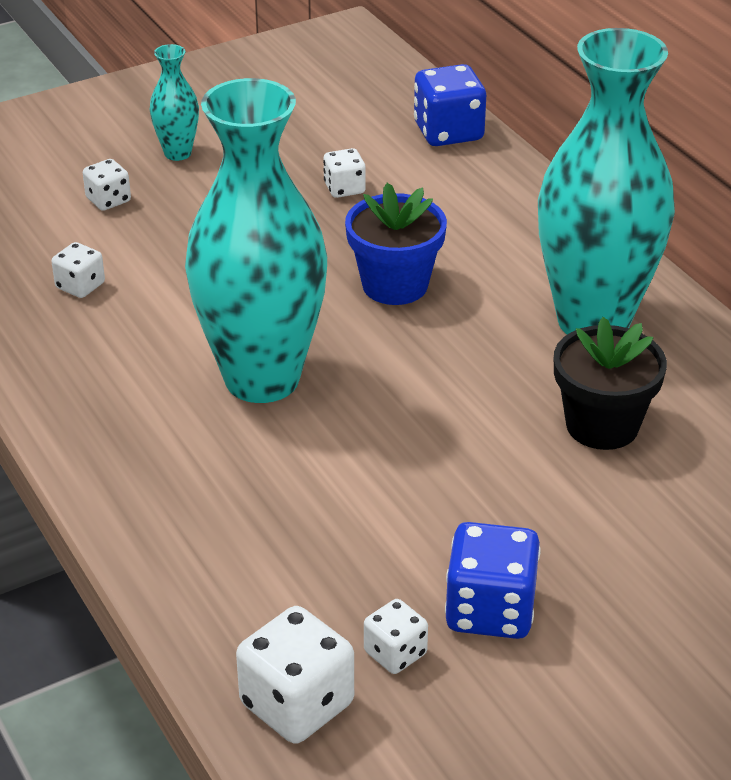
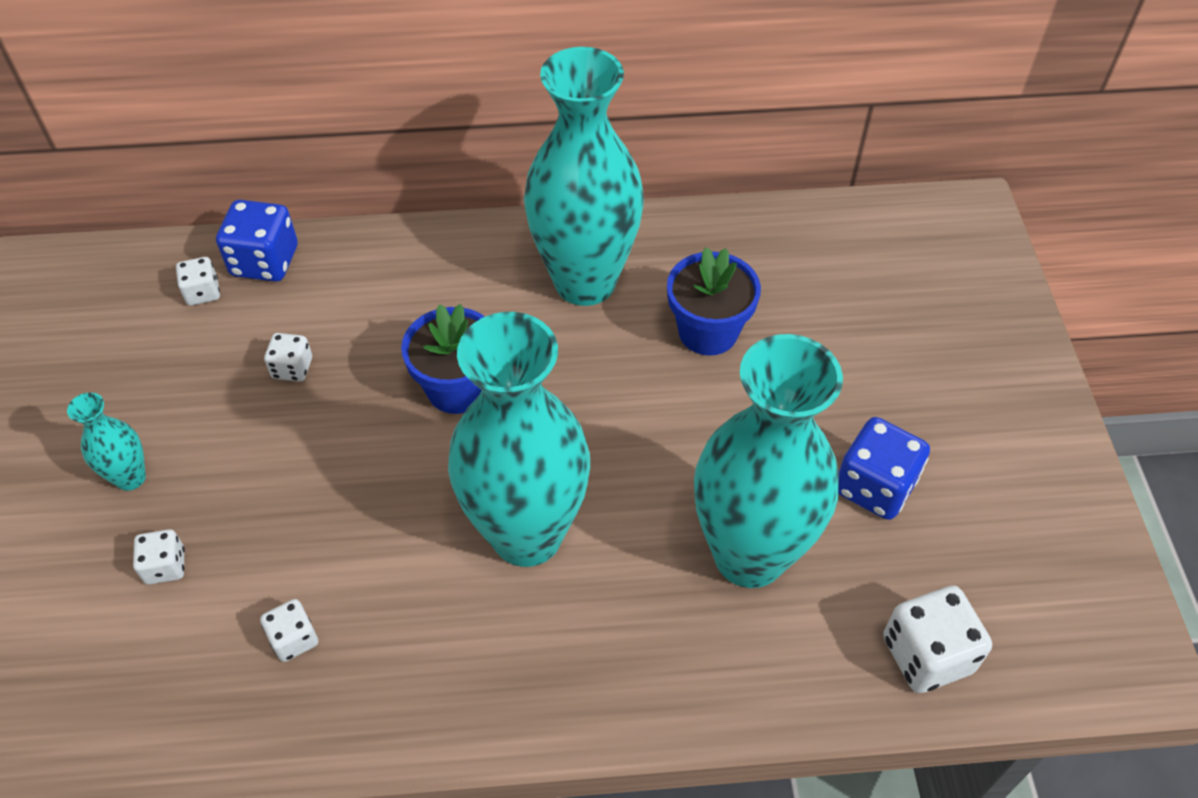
camera: 65 degrees left, 15 degrees up
(335, 534) = (749, 555): none -> turquoise vase
(395, 653) = (896, 566): white dice -> white dice (203, 292)
(602, 425) = (708, 332): black flower pot -> blue flower pot

